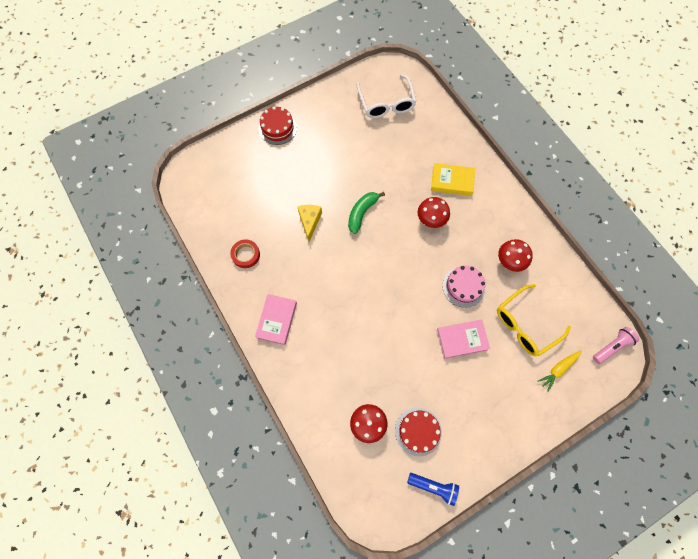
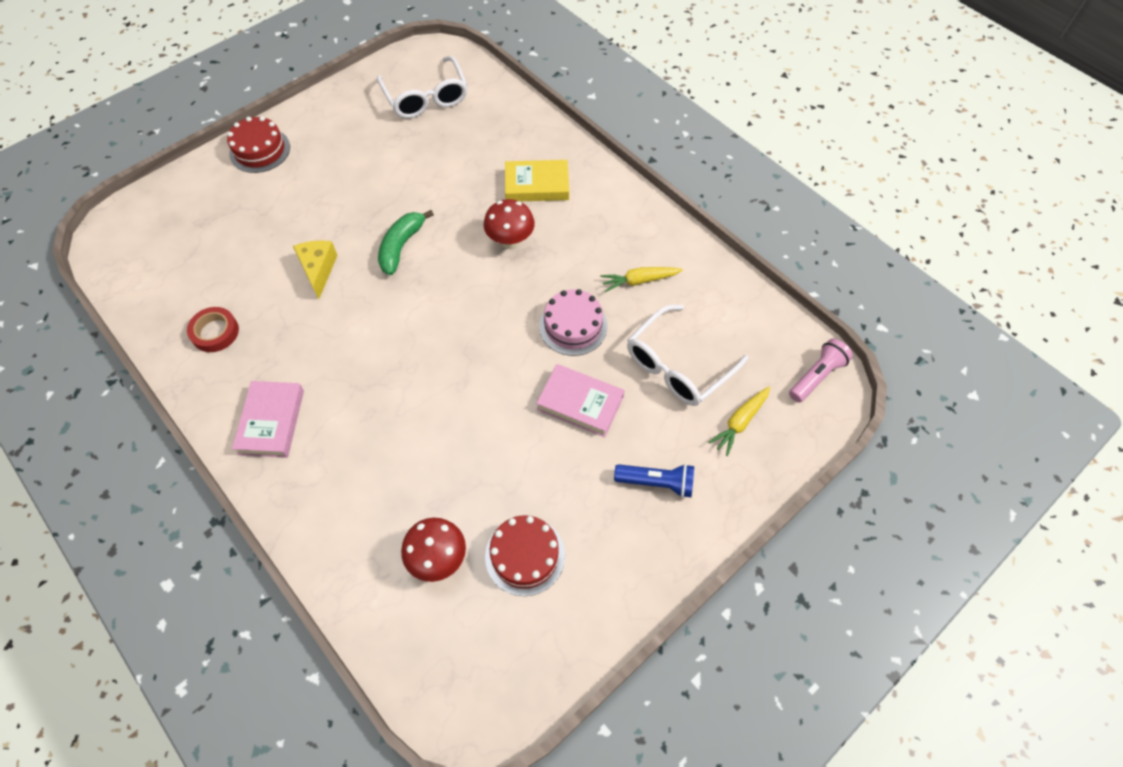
camera: 10 degrees left, 10 degrees down
(433, 486) = (562, 641): blue flashlight -> blue flashlight (657, 482)
(461, 340) = (580, 403): pink book -> pink book turned 45 degrees clockwise
(509, 262) = (639, 281): red mushroom -> yellow carrot
(525, 325) = (677, 365): yellow glasses -> white glasses

